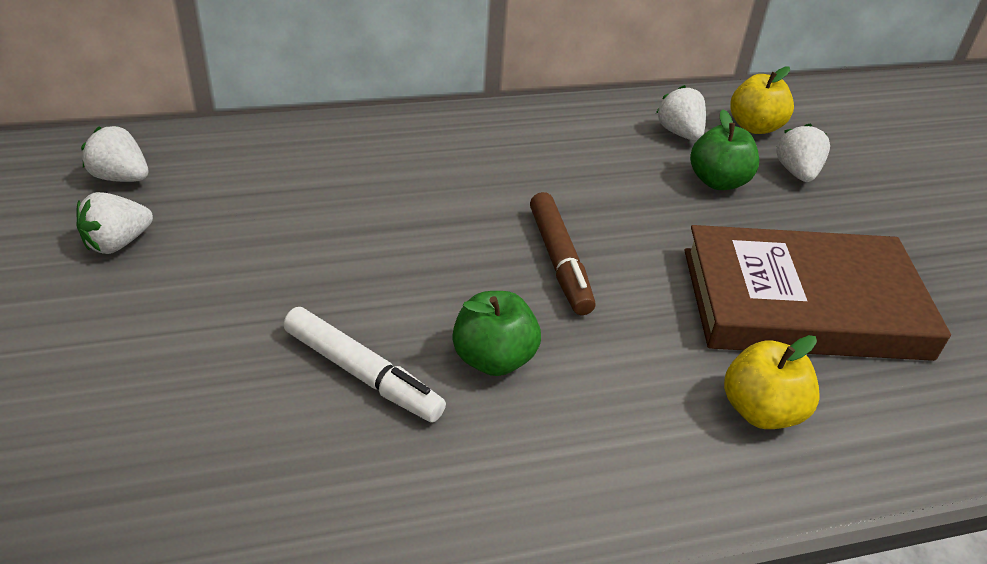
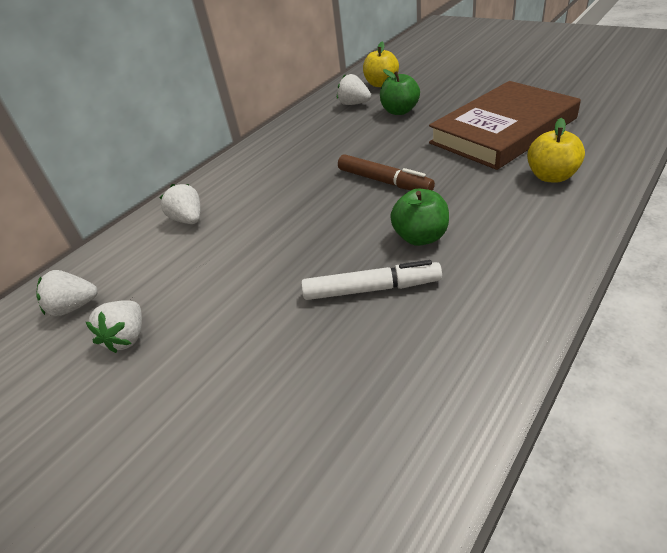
camera: 30 degrees left, 0 degrees up
(796, 172) = (425, 89): white strawberry -> white strawberry (188, 219)

